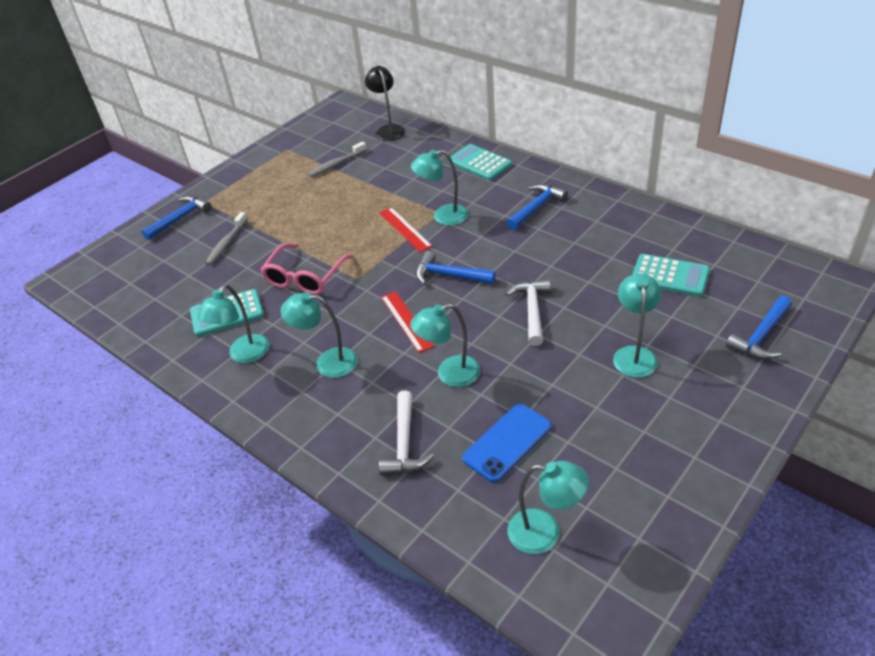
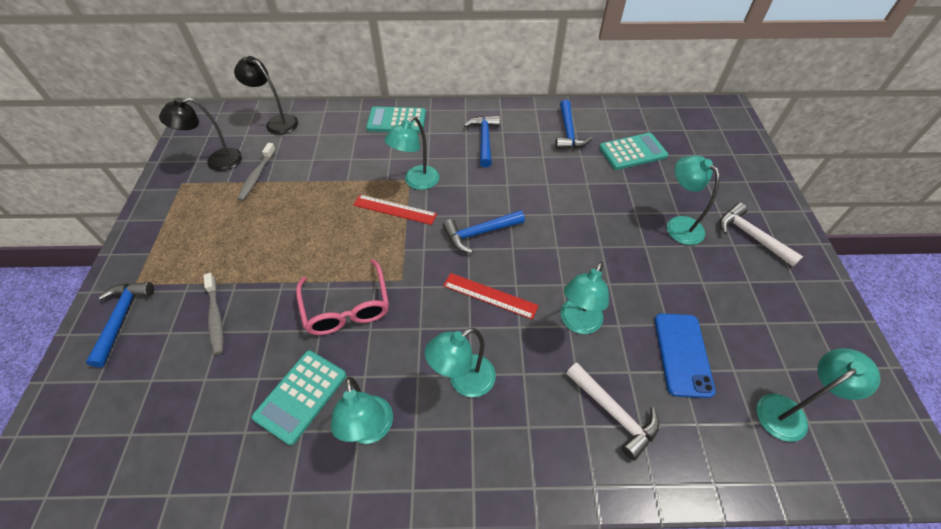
camera: 45 degrees left, 10 degrees up
(321, 143) = (217, 161): none -> black lamp
(532, 310) = (575, 229): white hammer -> white hammer (751, 236)
(761, 336) = (730, 168): blue hammer -> blue hammer (568, 132)

